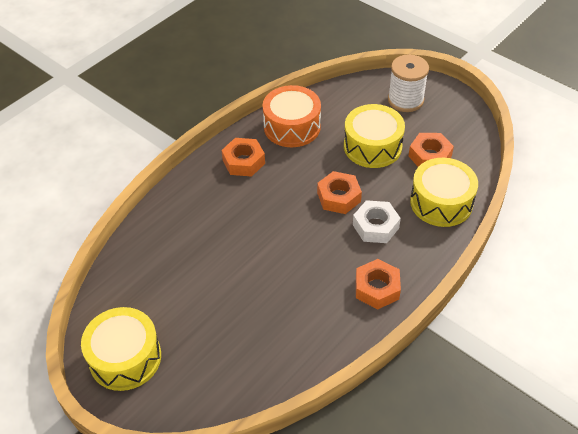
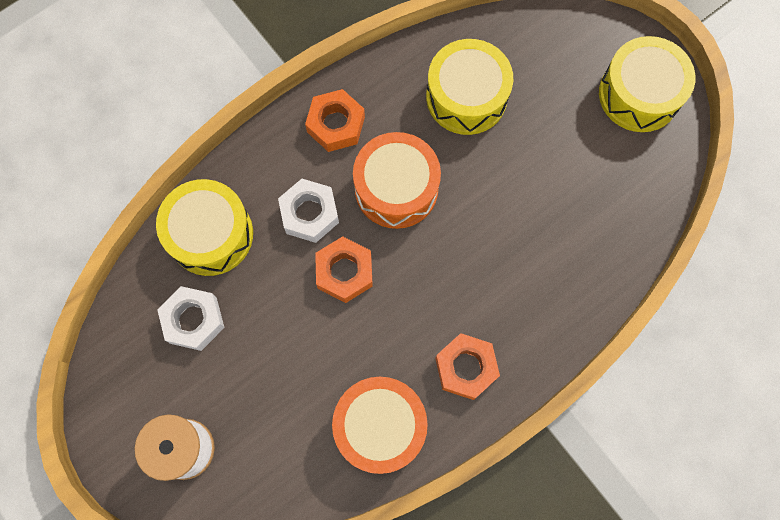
camera: 170 degrees left, 25 degrees up
(316, 253) = (396, 188): none -> orange drum
(372, 146) = (269, 357): yellow drum -> yellow drum (466, 97)
(430, 156) = (193, 320): orange nut -> white nut

